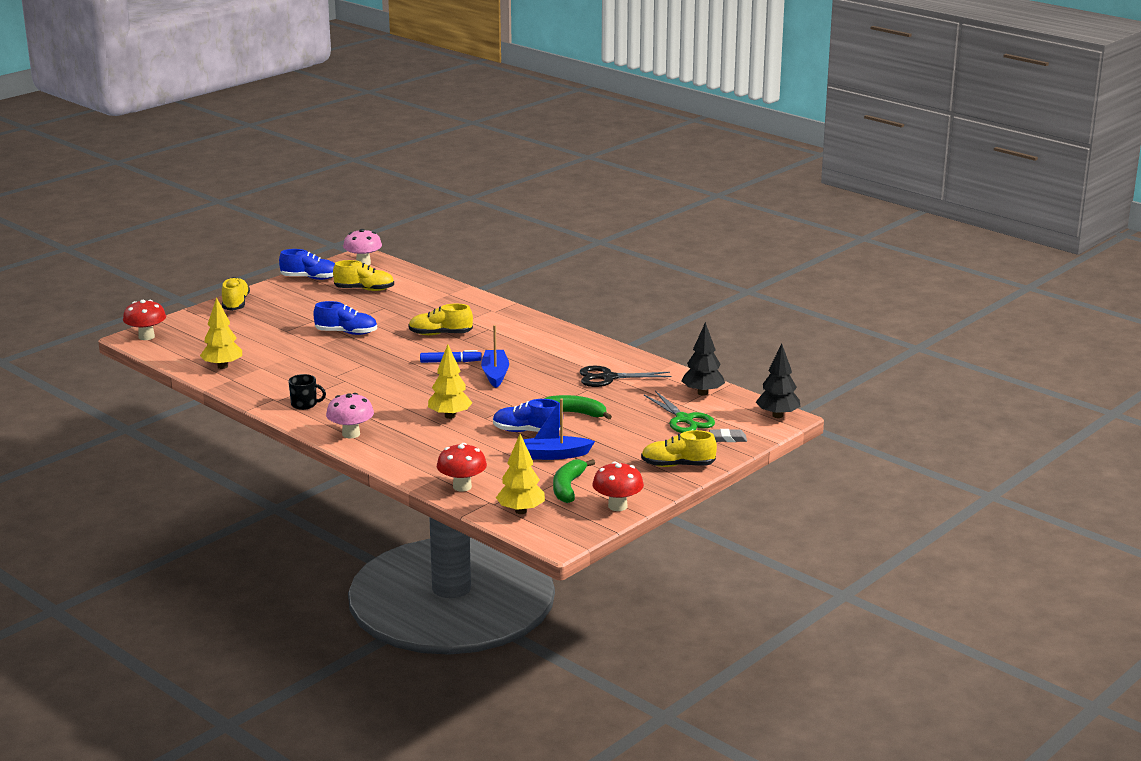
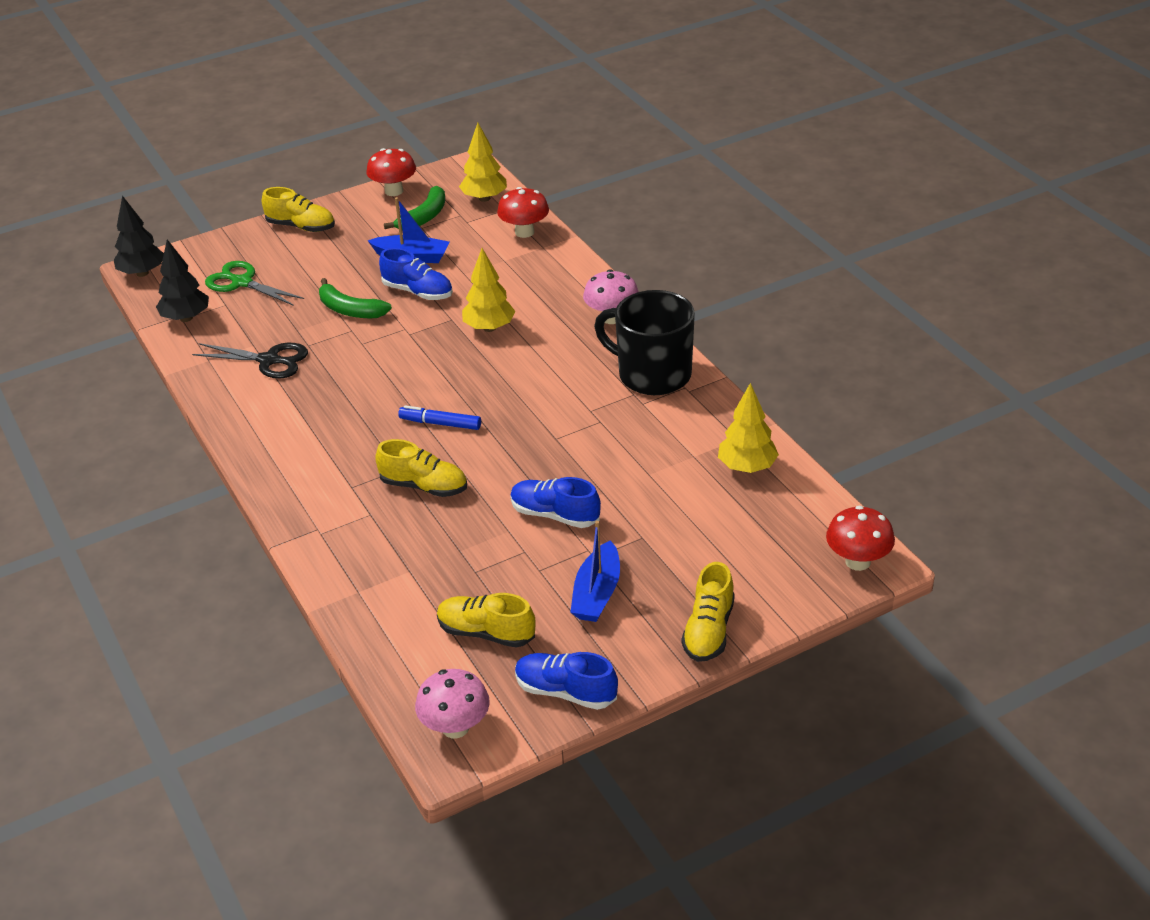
camera: 160 degrees left, 15 degrees up
(305, 404) = (652, 374): black mug -> black mug, size x2.23
(495, 374) = (398, 389): blue boat -> blue boat (597, 593)
(684, 419) = (242, 282): green scissors -> green scissors turned 45 degrees counterclockwise
(728, 438) = (223, 251): grey eraser -> none

